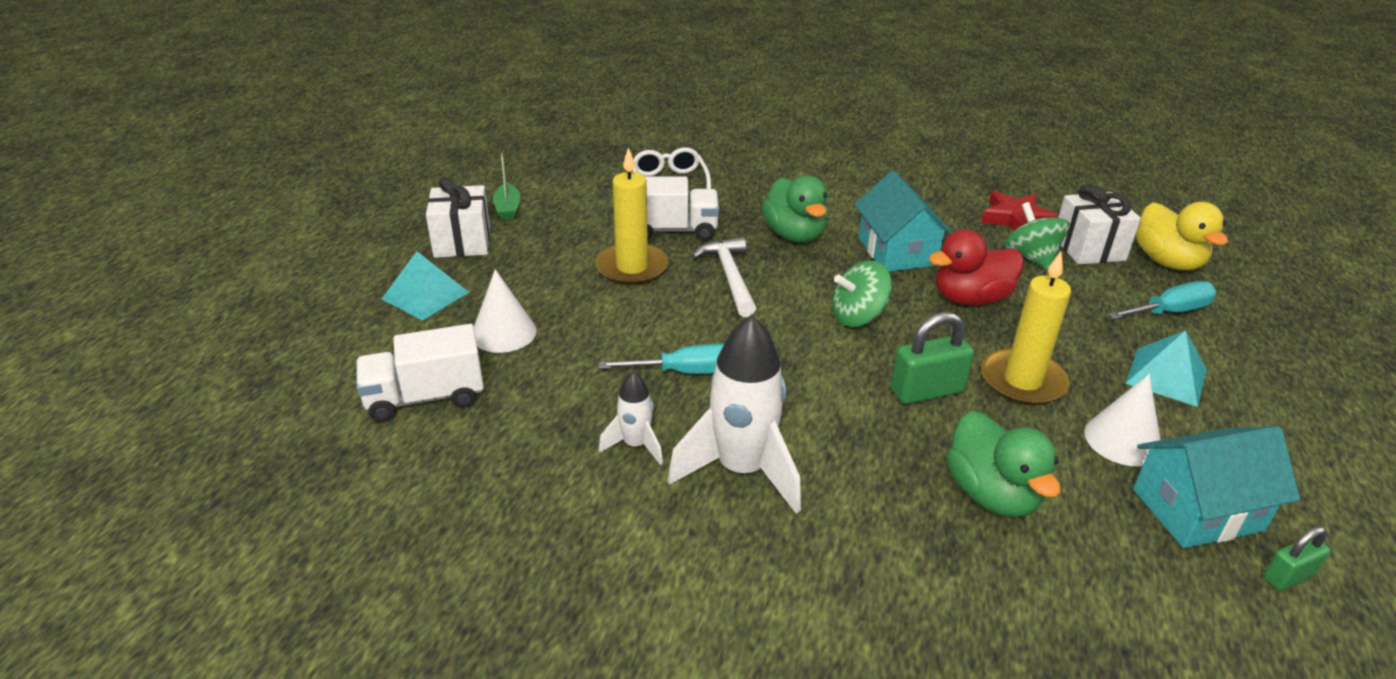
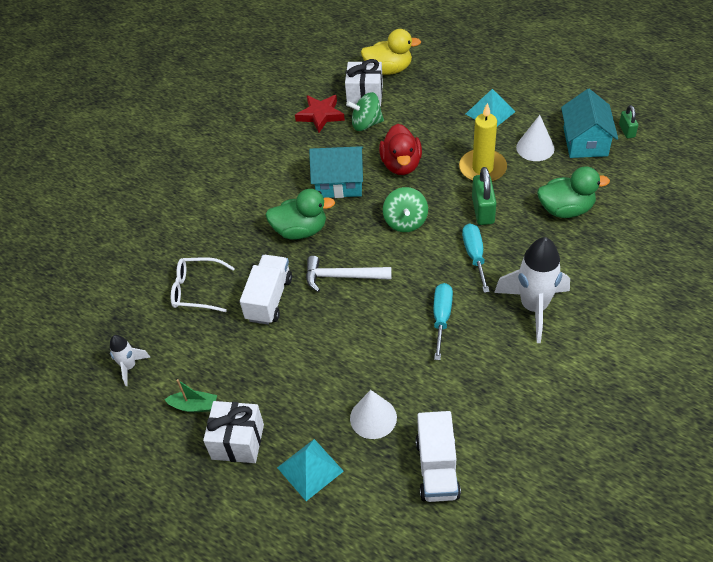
camera: 70 degrees left, 15 degrees up
(632, 267) = (312, 331): yellow candle -> none
(635, 445) = (505, 354): white rocket -> white rocket (129, 367)
(1170, 312) = (436, 88): turquoise screwdriver -> turquoise screwdriver (475, 255)

